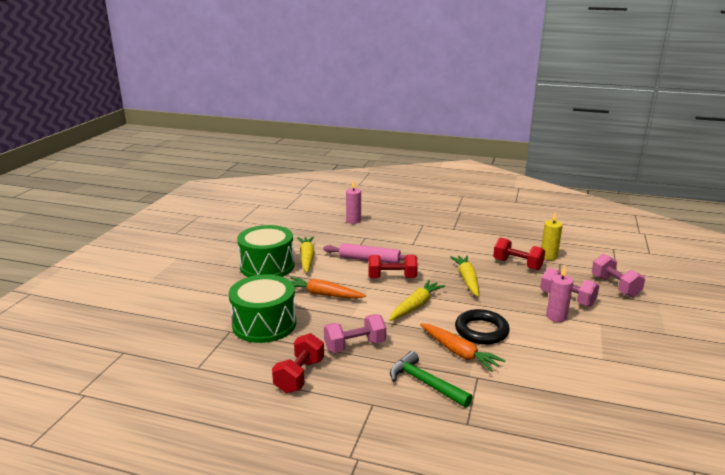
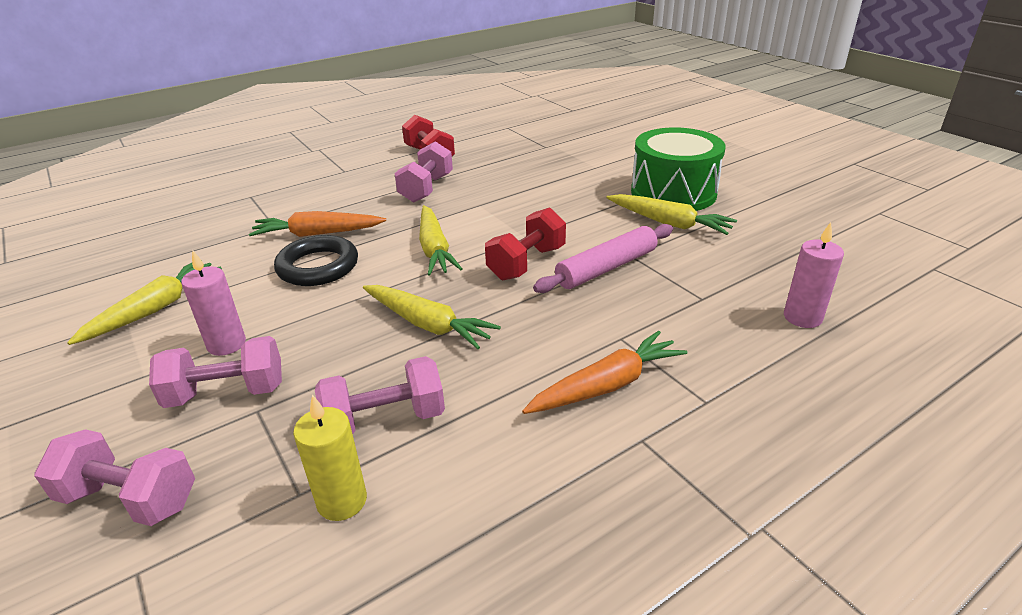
camera: 130 degrees right, 10 degrees up
(264, 324) = (534, 161): green drum -> none
(323, 294) = (550, 204): orange carrot -> orange carrot (606, 385)
(425, 383) = (320, 199): green hammer -> none
(517, 264) = (385, 420): red dumbbell -> pink dumbbell
(584, 355) = (155, 309): none -> yellow carrot

